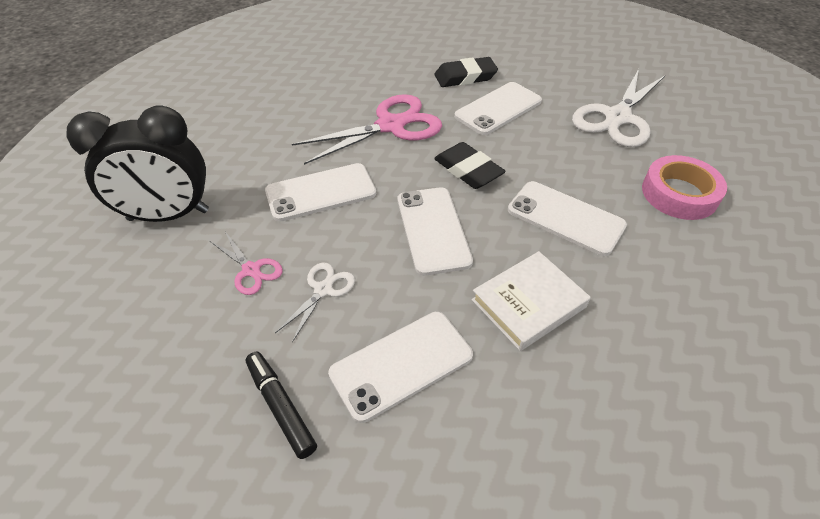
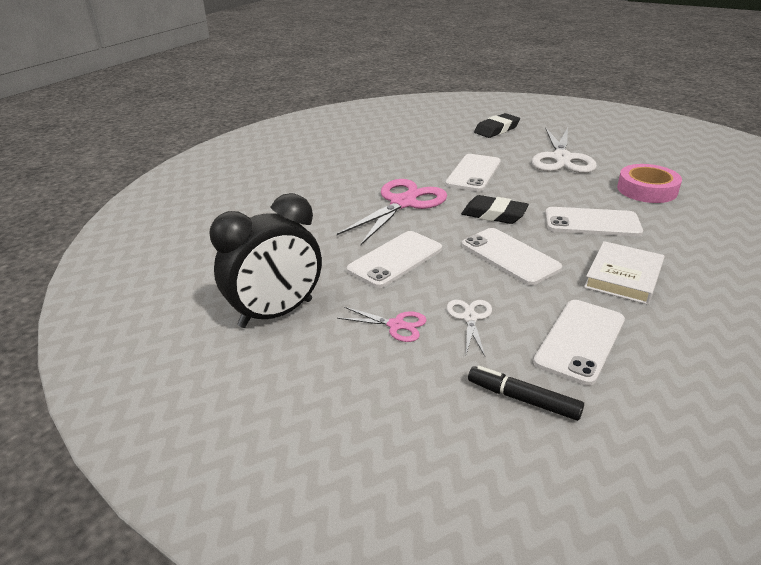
camera: 25 degrees left, 15 degrees down
(465, 77) = (426, 160): black eraser -> black eraser (496, 129)

